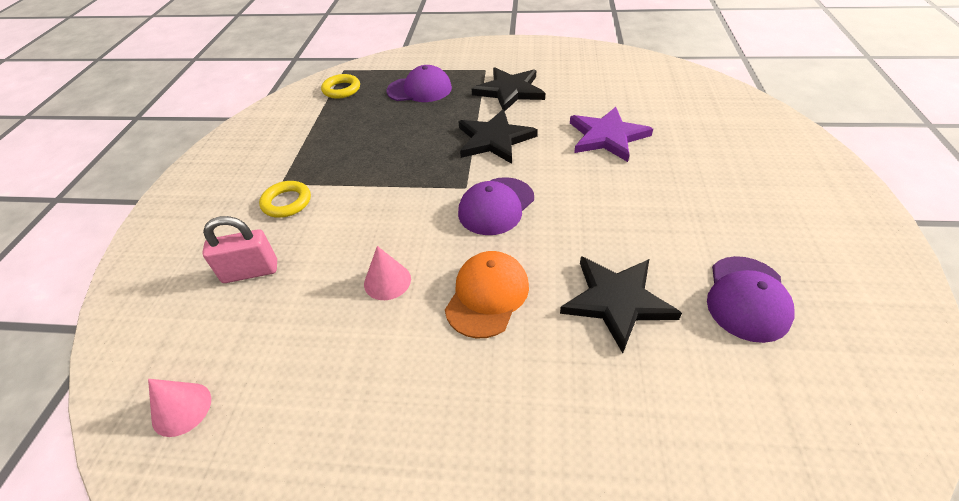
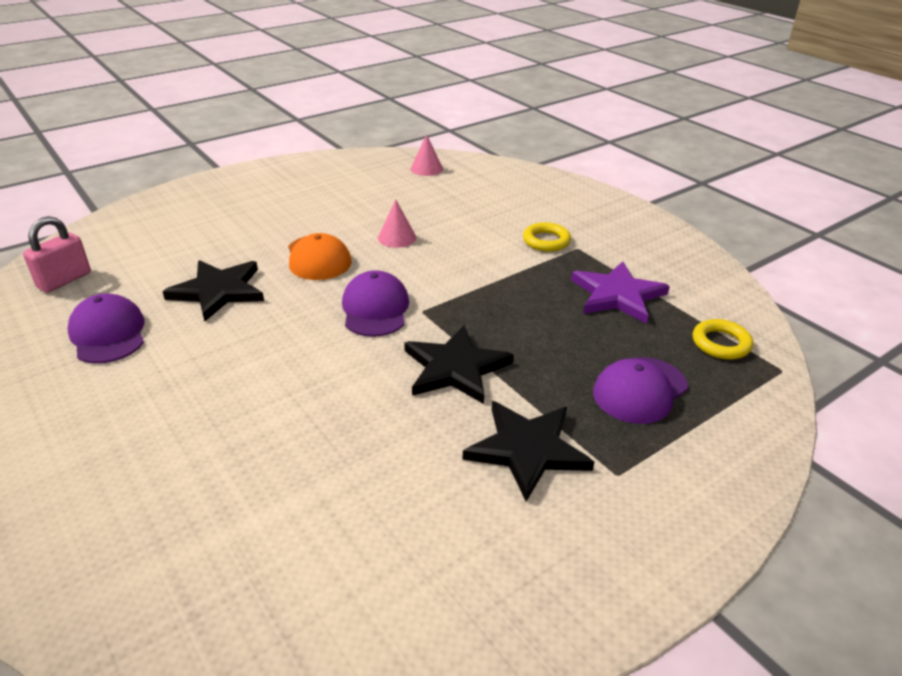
camera: 135 degrees right, 10 degrees down
(250, 272) = (492, 207): pink padlock -> pink padlock (64, 280)
(607, 136) = (325, 437): purple star -> purple star (617, 295)

